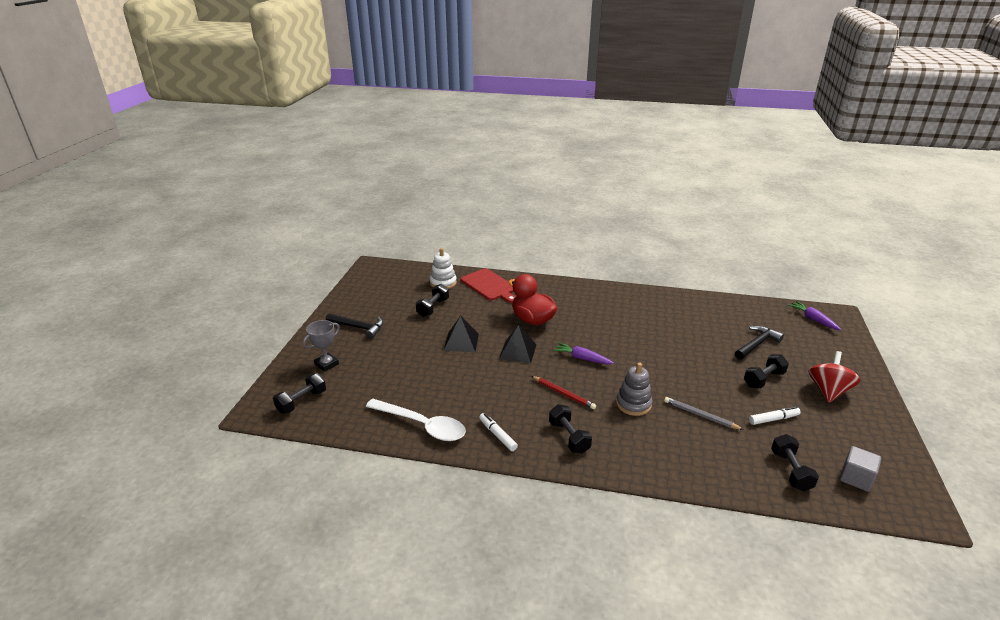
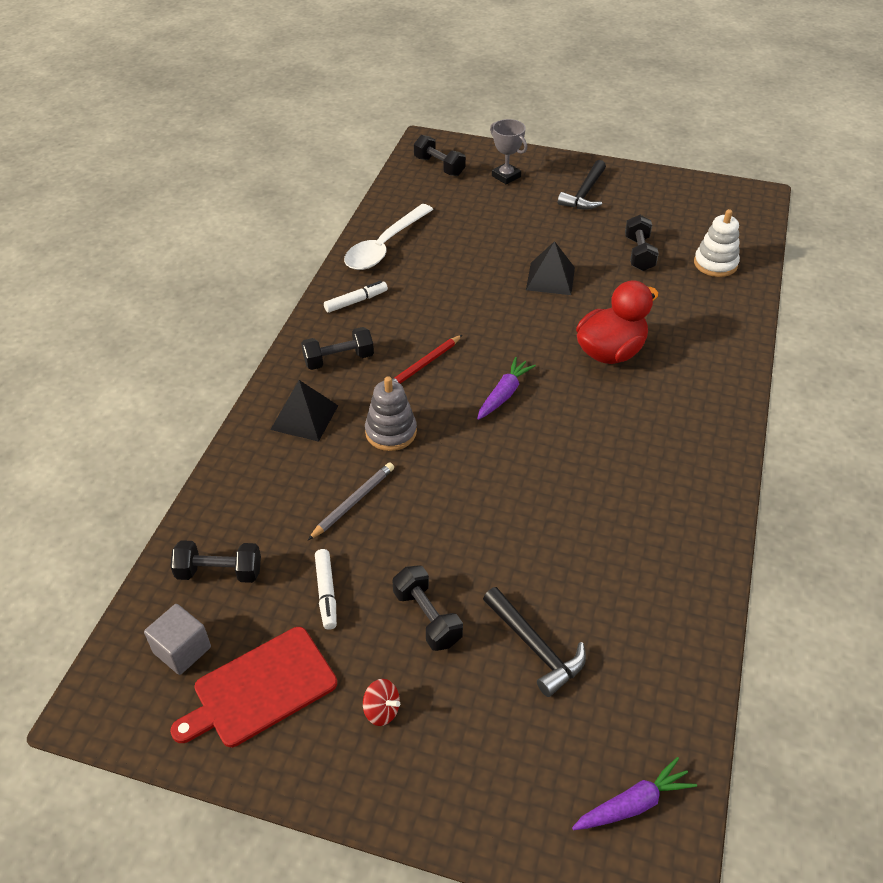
camera: 95 degrees right, 15 degrees up
(433, 308) = (639, 254): black dumbbell -> black dumbbell turned 60 degrees clockwise
(490, 285) = (714, 312): red cutting board -> red cutting board (260, 689)
(518, 351) = (525, 330): black pyramid -> black pyramid (304, 417)
(828, 391) = (381, 710): red spinning top -> red spinning top, size x0.52

